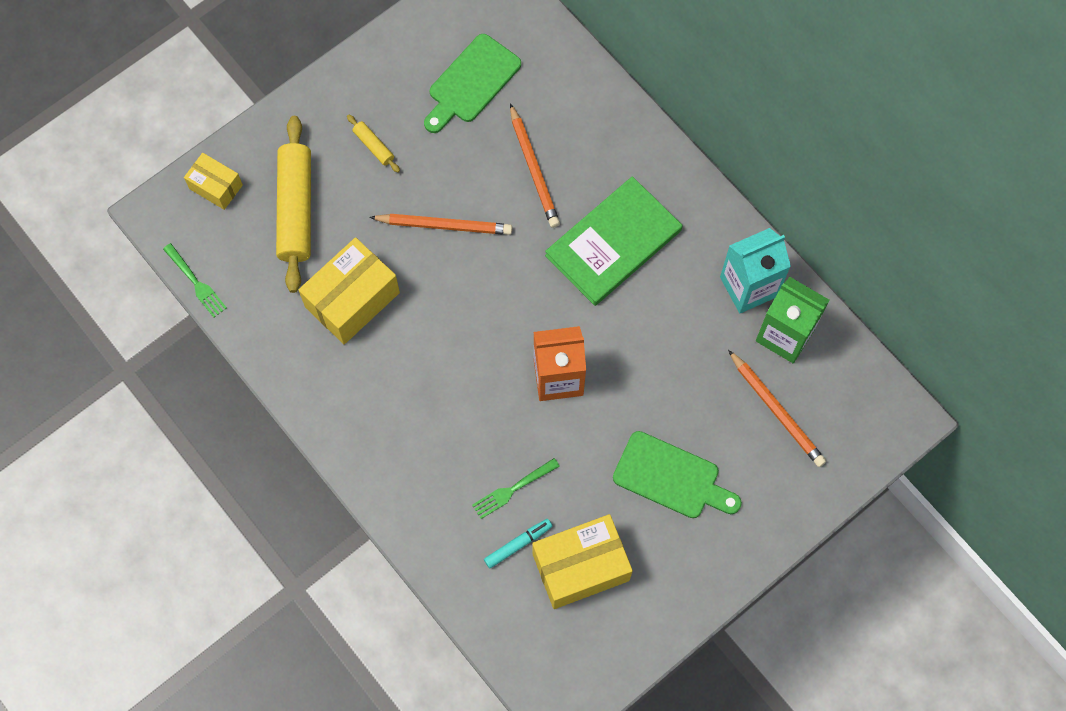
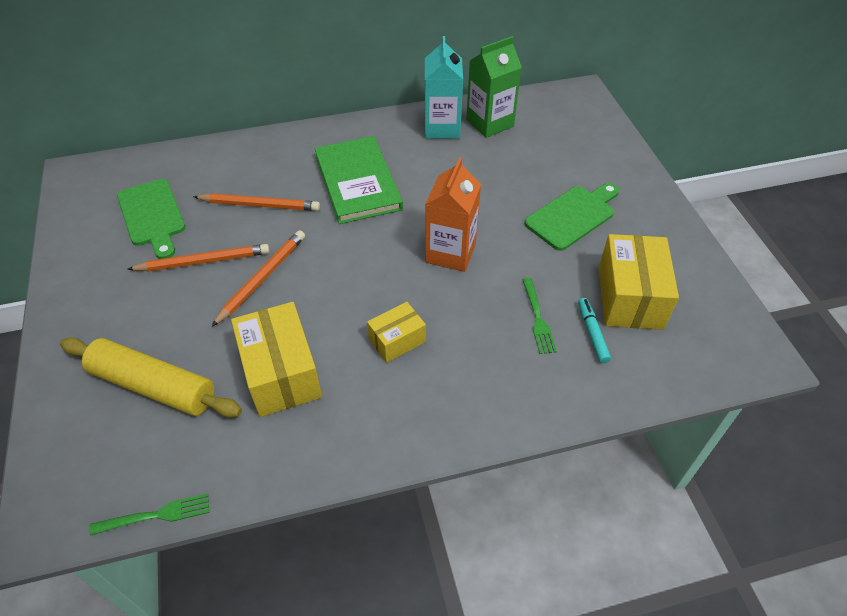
camera: 65 degrees left, 20 degrees down
(216, 187) = (68, 451): yellow box -> yellow box (397, 340)
(373, 146) = (146, 301): yellow rolling pin -> none
(777, 411) = (546, 145): orange pencil -> orange pencil (204, 261)

